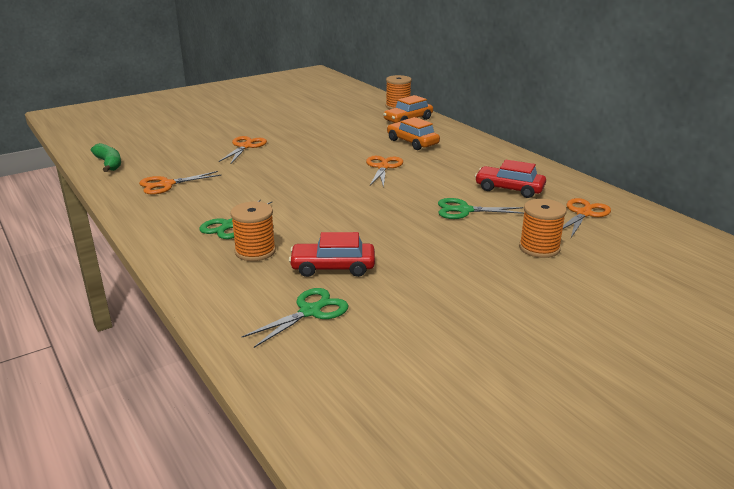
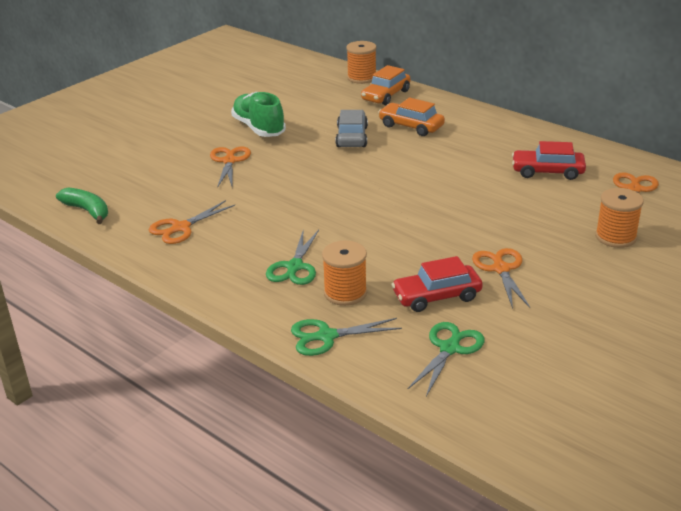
camera: 15 degrees left, 5 degrees up
(287, 128) = (259, 128): none -> green shoe
(357, 143) = (352, 137): none -> grey car
(383, 167) = (402, 165): orange scissors -> orange scissors (501, 269)
(464, 210) = (520, 205): green scissors -> green scissors (326, 336)

